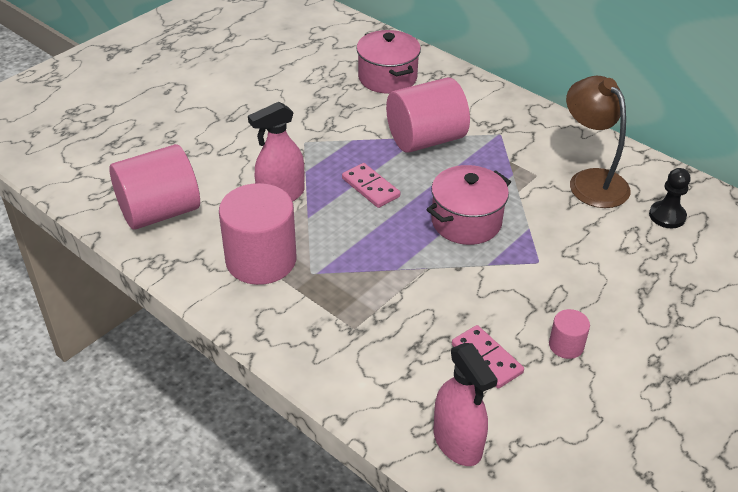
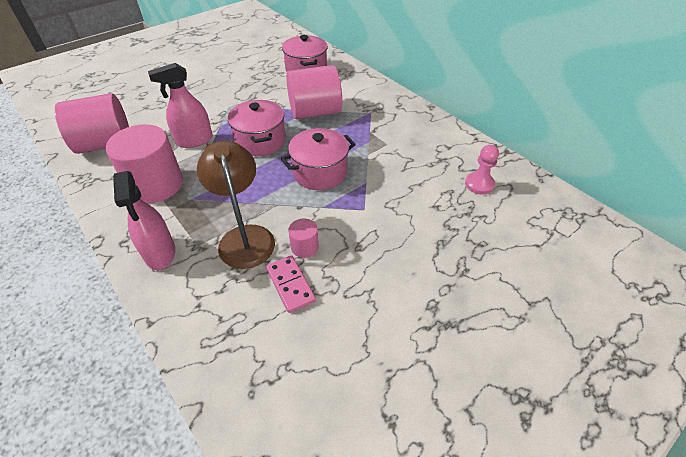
camera: 10 degrees right, 5 degrees up
(370, 187) = (260, 141): pink domino -> pink pot
(457, 442) = (234, 358): pink spray bottle -> pink spray bottle (160, 253)
(566, 345) = (361, 282): pink cylinder -> pink cylinder (304, 247)
(591, 181) = (427, 152): brown lamp -> brown lamp (244, 237)
(667, 216) = (479, 184): black pawn -> pink pawn

